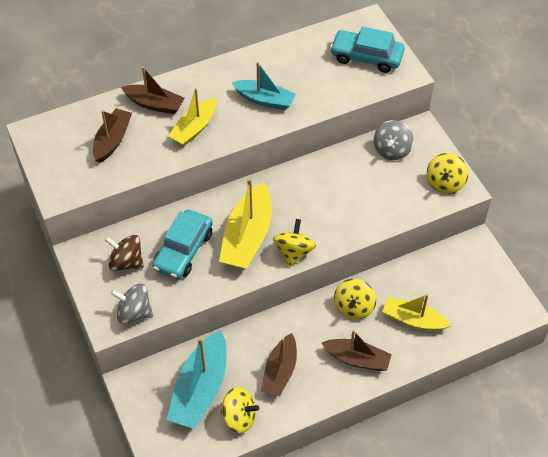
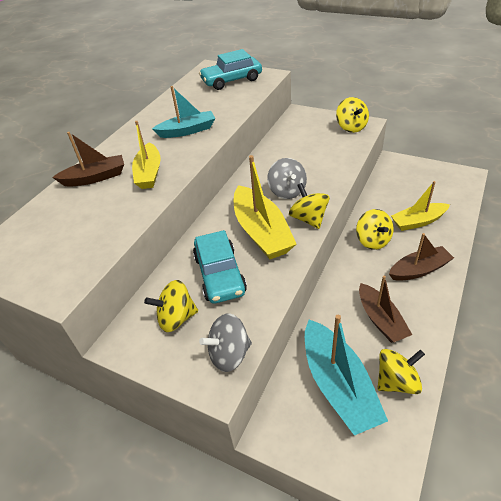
camera: 35 degrees left, 10 degrees down
(112, 140) = (78, 219): brown boat -> none
(126, 262) = (176, 318): brown spinning top -> yellow spinning top
(392, 150) = (296, 130): grey spinning top -> grey spinning top (287, 191)

